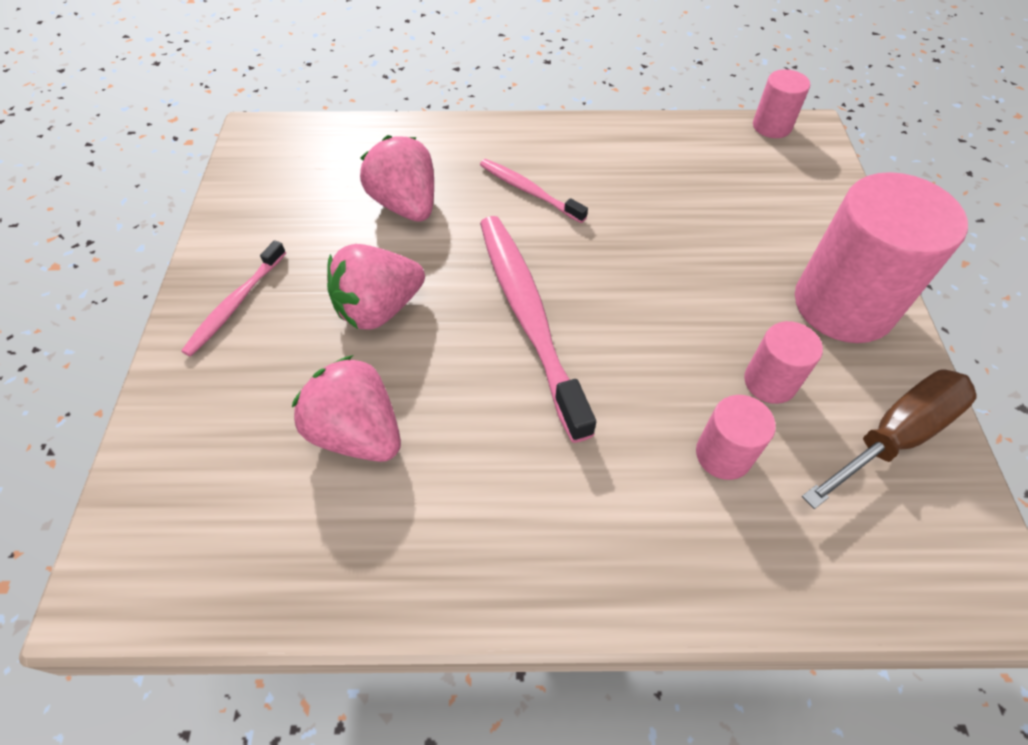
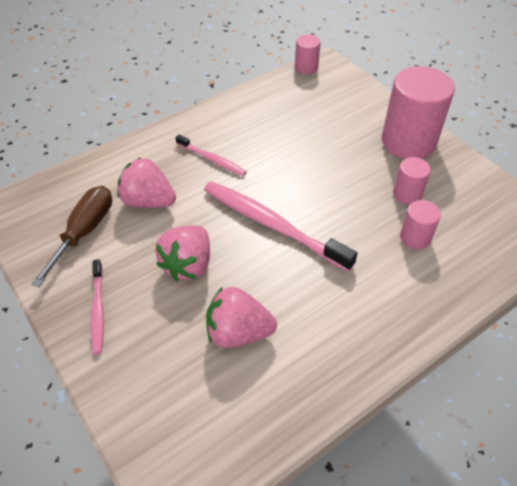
camera: 35 degrees left, 5 degrees down
(529, 191) = (212, 159): pink toothbrush -> pink toothbrush turned 150 degrees counterclockwise
(895, 436) = (473, 189): brown screwdriver -> brown screwdriver (85, 232)

